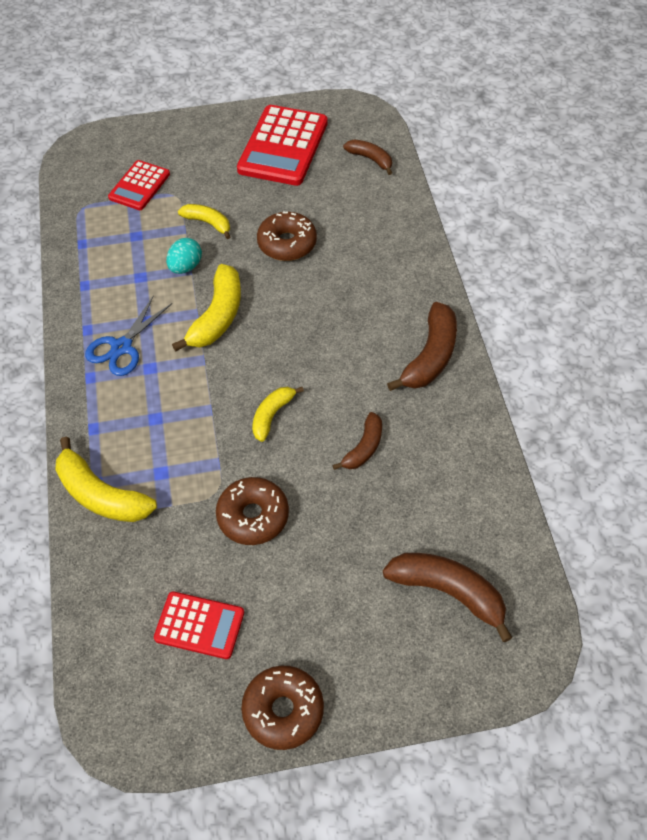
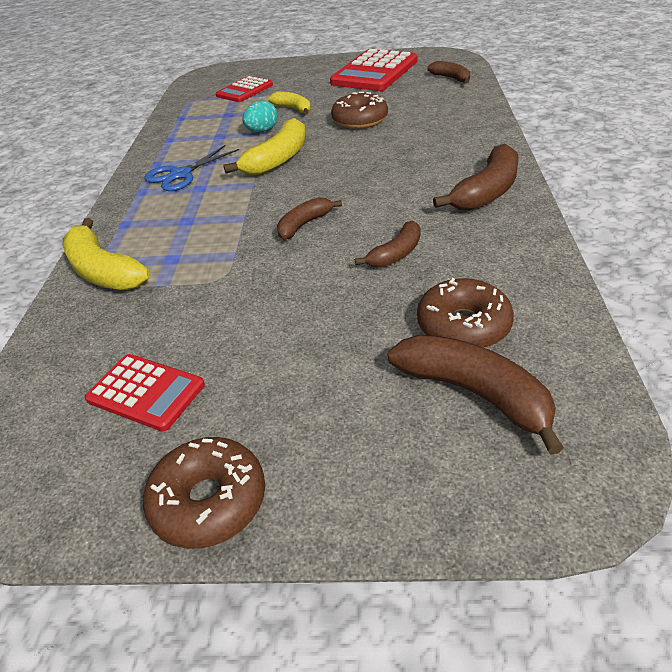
camera: 15 degrees right, 15 degrees down
(253, 516) = (252, 299): brown donut -> brown donut (463, 326)
(272, 415) = (304, 224): yellow banana -> brown banana

